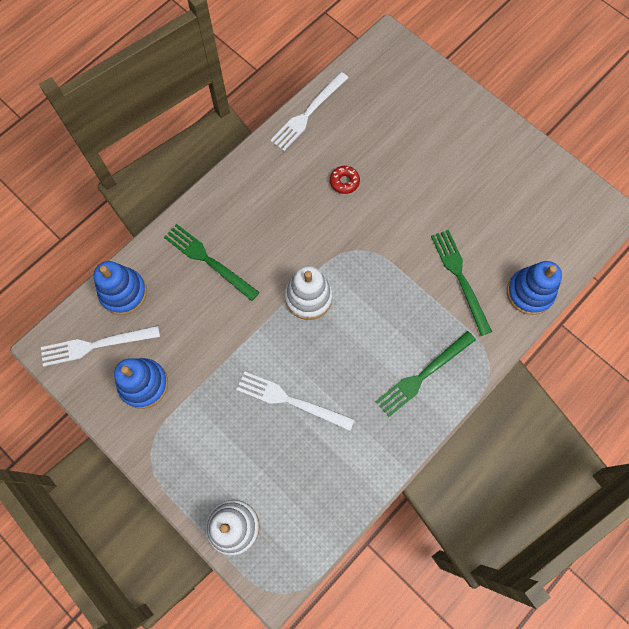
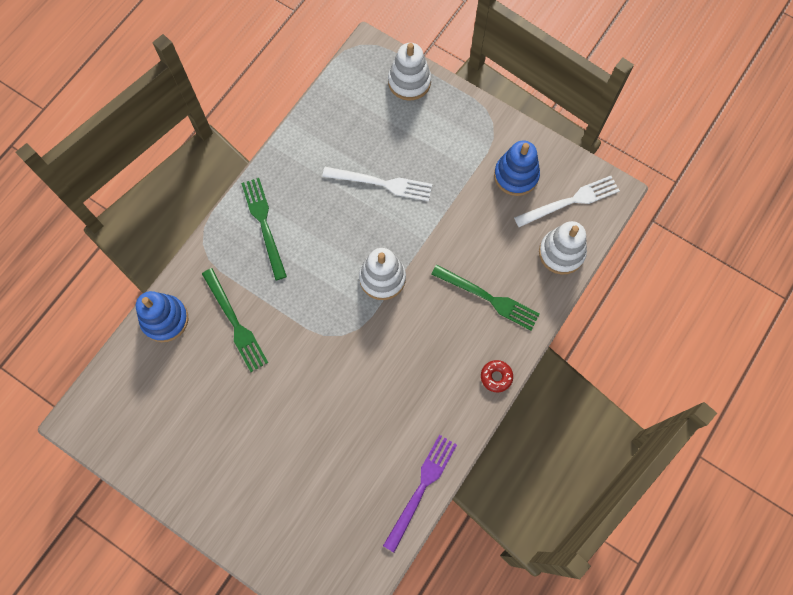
camera: 170 degrees right, 0 degrees up
(123, 292) = (561, 253): blue stacking toy -> white stacking toy
(308, 113) = (421, 488): white fork -> purple fork
(344, 182) = (366, 409): red donut -> red donut (496, 377)
(423, 375) = (264, 224): green fork -> green fork turned 60 degrees counterclockwise

